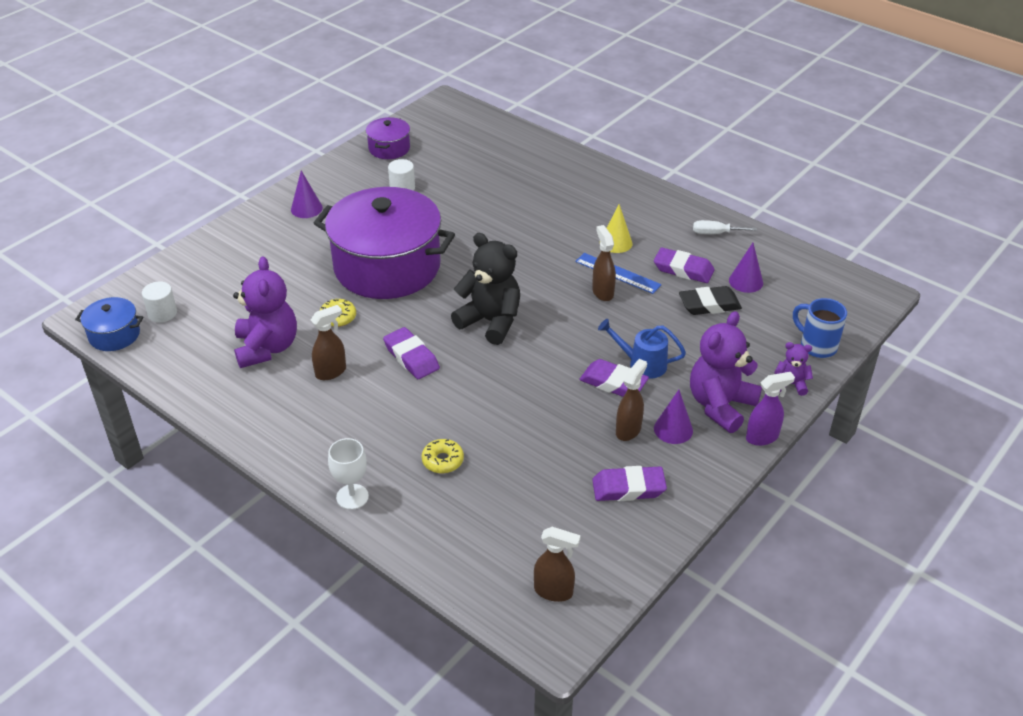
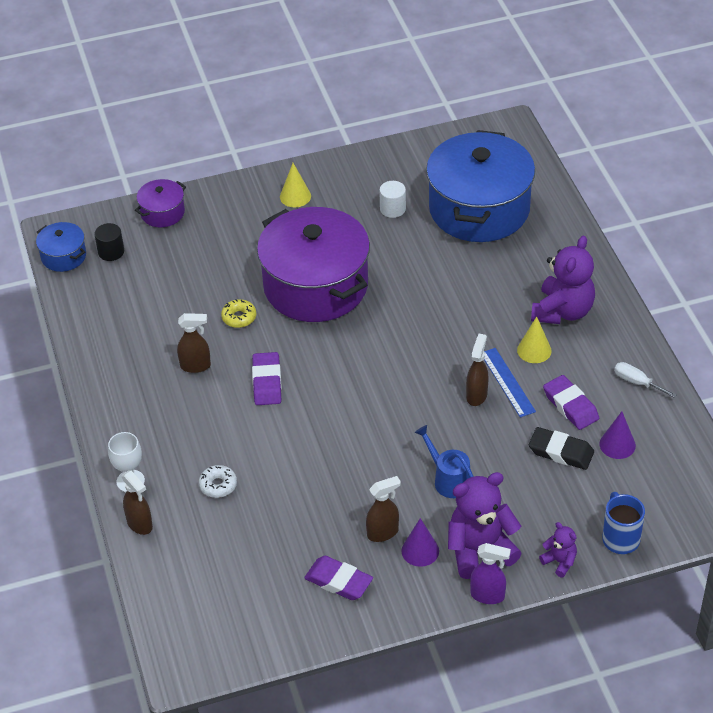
camera: 35 degrees right, 5 degrees up
(162, 313) = (111, 252): white cylinder -> black cylinder
(267, 348) = (164, 321): purple teddy bear -> purple teddy bear (562, 311)
(306, 208) = (295, 196): purple cone -> yellow cone
(389, 148) = (415, 160): purple pot -> purple pot (162, 213)
(442, 461) = (218, 485): yellow donut -> white donut
(475, 163) = (479, 209): none -> blue pot
(490, 321) = (357, 379): black teddy bear -> none
(554, 591) = (211, 632): brown spray bottle -> brown spray bottle (140, 524)
(613, 383) = (408, 485): purple eraser -> none

